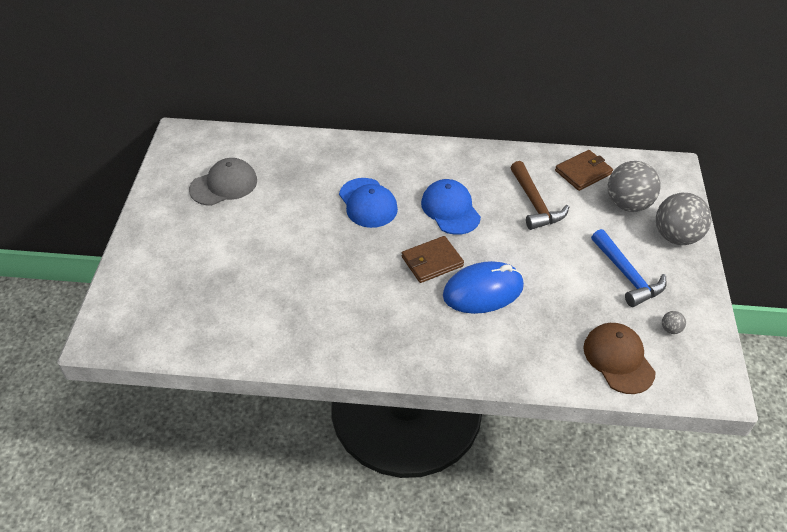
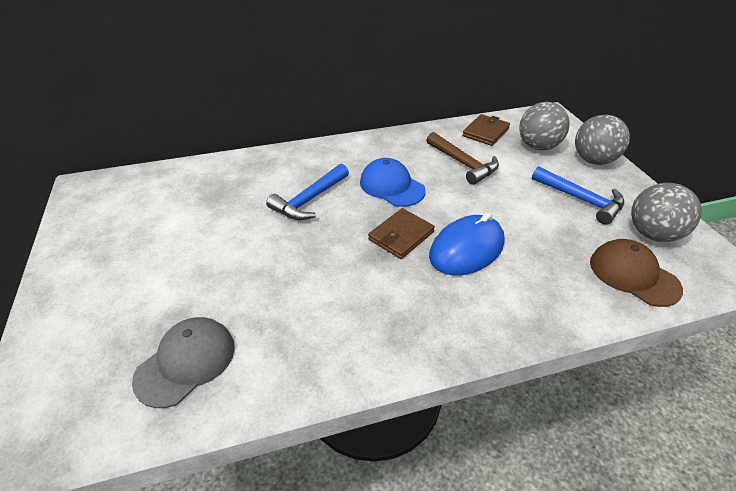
camera: 20 degrees left, 5 degrees down
(224, 185) = (146, 220): grey cap -> grey cap (186, 362)
(368, 203) = (309, 200): blue cap -> blue hammer
(670, 329) = (652, 234): grey ball -> grey ball, size x2.46

